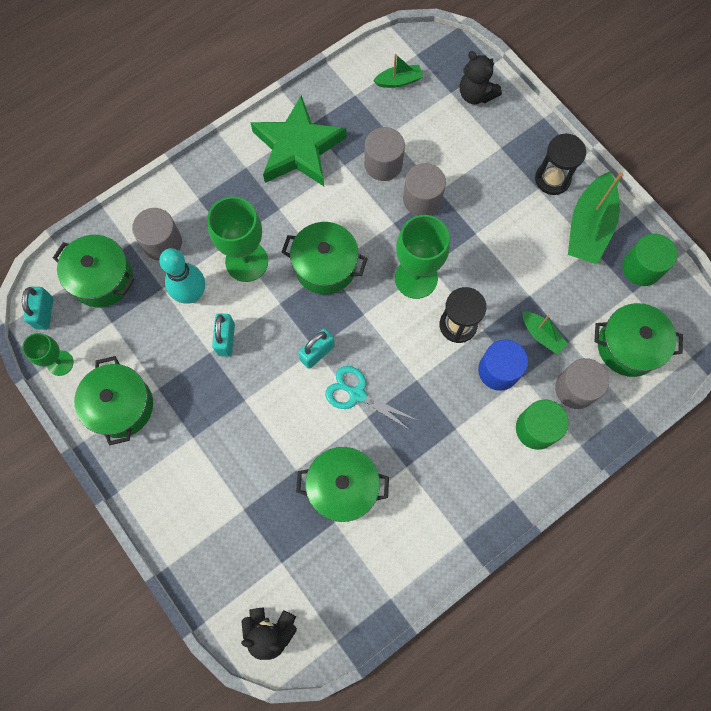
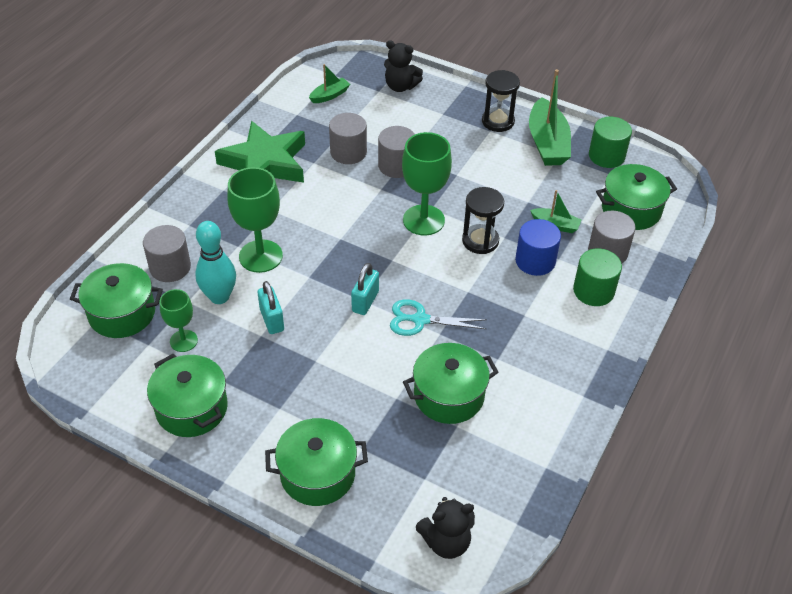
camera: 25 degrees left, 25 degrees down
(44, 313) = (73, 360): turquoise padlock -> none
(60, 363) = (109, 395): green goblet -> green goblet (183, 341)
(325, 266) = (337, 237): green pot -> green pot (317, 474)

